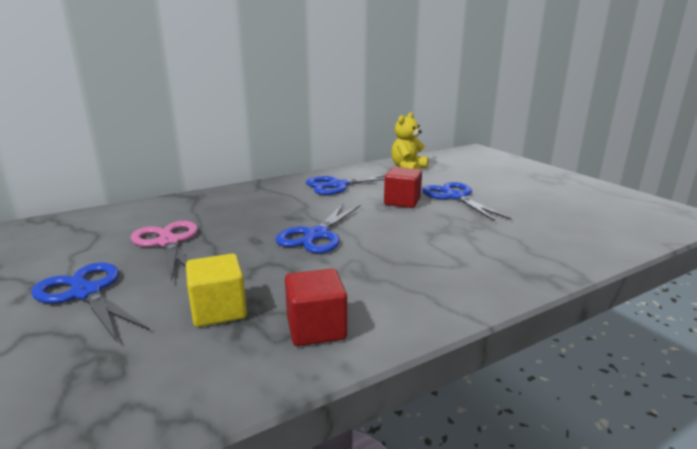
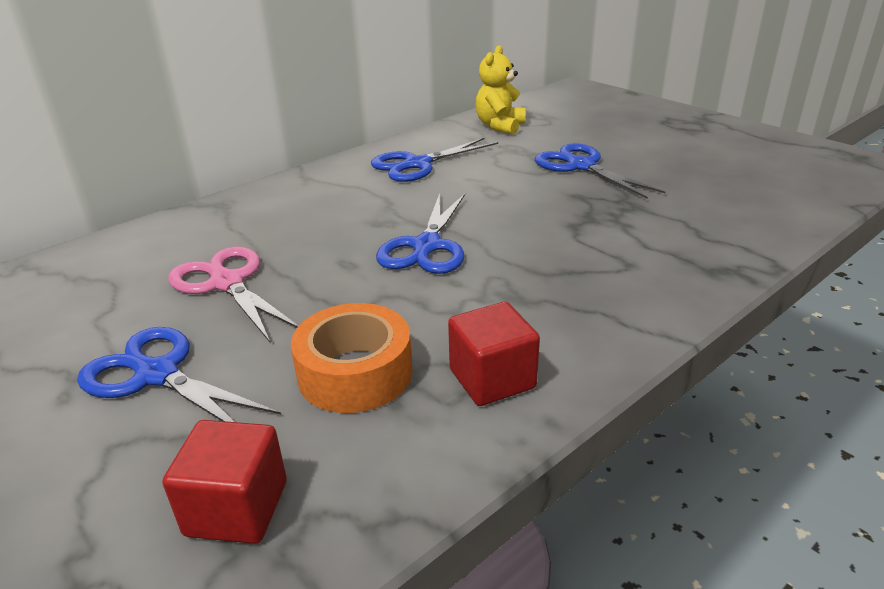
camera: 10 degrees left, 10 degrees up
(218, 310) = (355, 373): yellow cube -> orange tape
(402, 202) = (515, 181): red cube -> red cube (237, 508)

